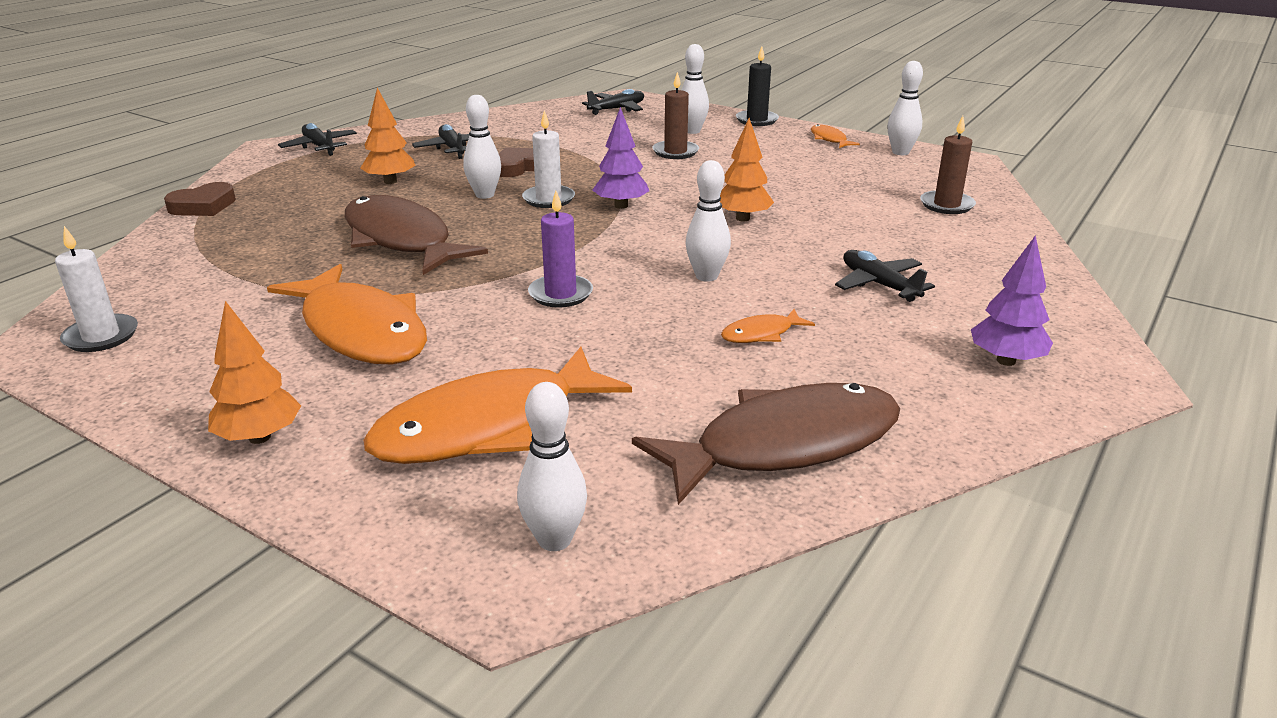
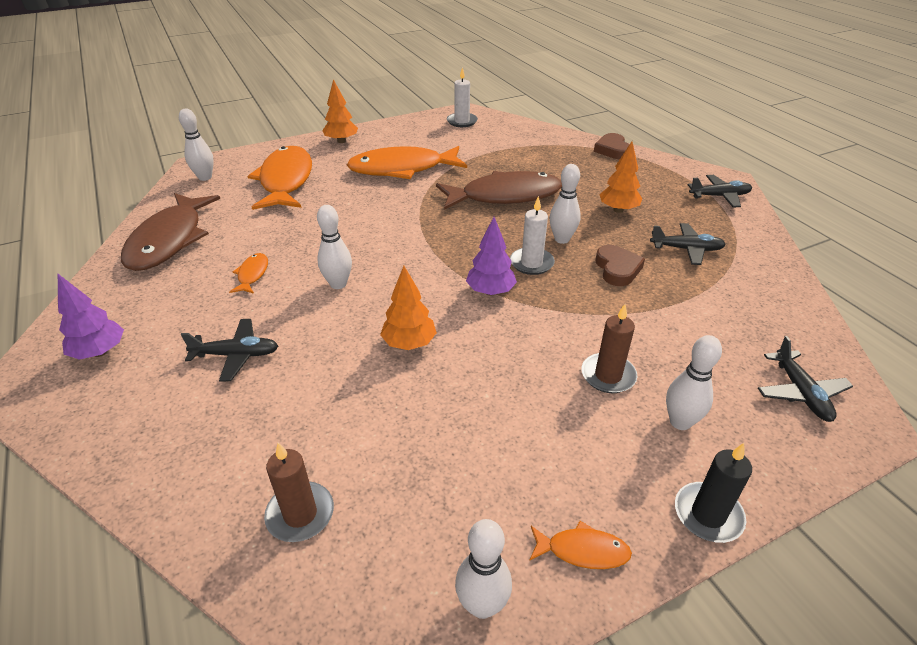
camera: 120 degrees right, 10 degrees up
(560, 294) = (377, 227): purple candle -> none

